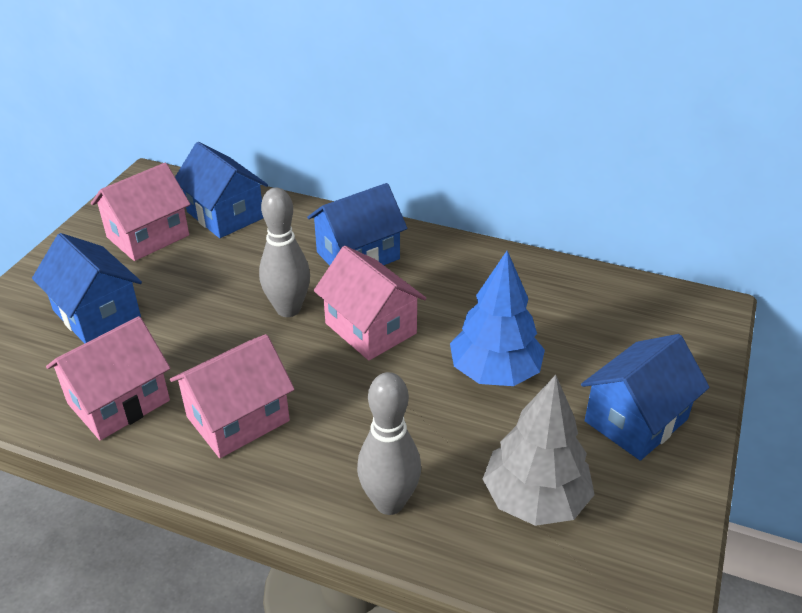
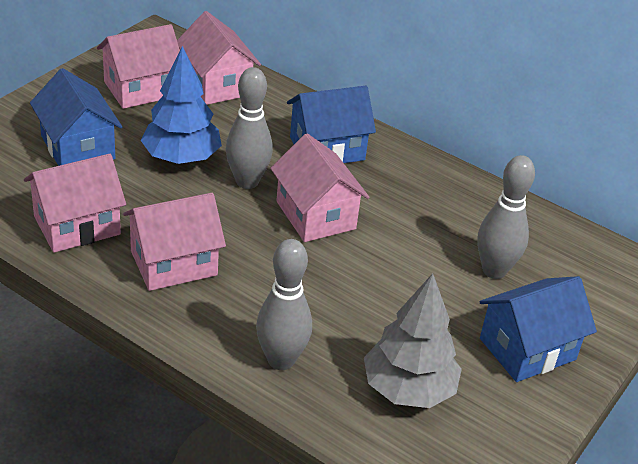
camera: 10 degrees right, 0 degrees up
(225, 215) = (216, 84): blue house -> pink house
(495, 372) = (414, 279): blue tree -> blue tree (181, 158)
(569, 343) = (494, 270): none -> grey bowling pin

